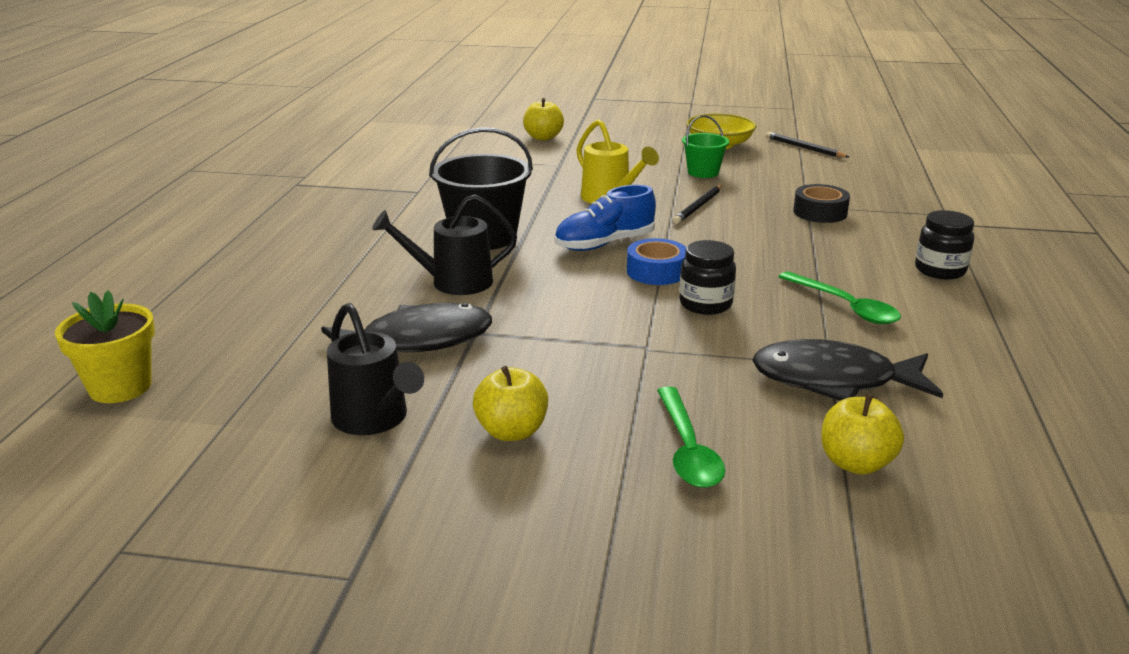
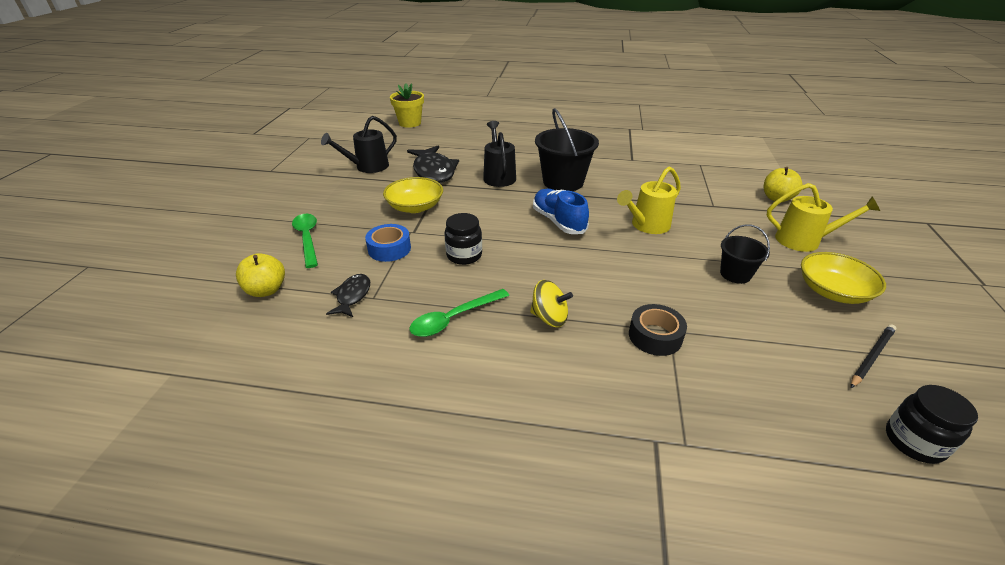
camera: 90 degrees right, 10 degrees up
(512, 431) = (344, 195): yellow apple -> none
(562, 350) = (415, 207): none -> yellow bowl
(633, 140) = (804, 241): none -> yellow watering can
(656, 271) = (515, 239): blue tape -> blue tape (389, 249)
(687, 449) = (307, 239): green spoon -> green spoon turned 75 degrees clockwise
(698, 207) = (644, 265): black pencil -> none
(703, 172) = (735, 274): green bucket -> black bucket
(815, 255) = (549, 318): none -> yellow spinning top
(834, 380) = (352, 296): black fish -> black fish, size x0.54
(940, 270) = (523, 395): black jar -> black jar (914, 442)

